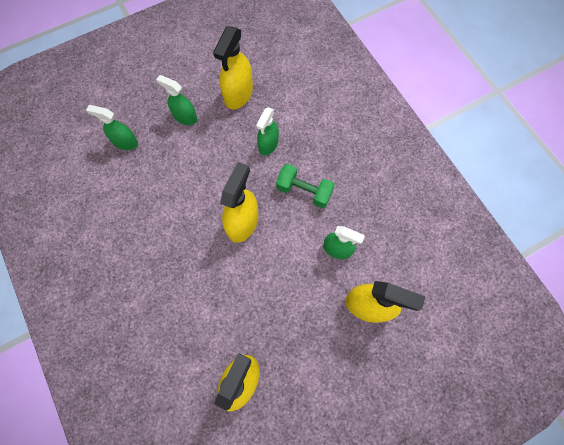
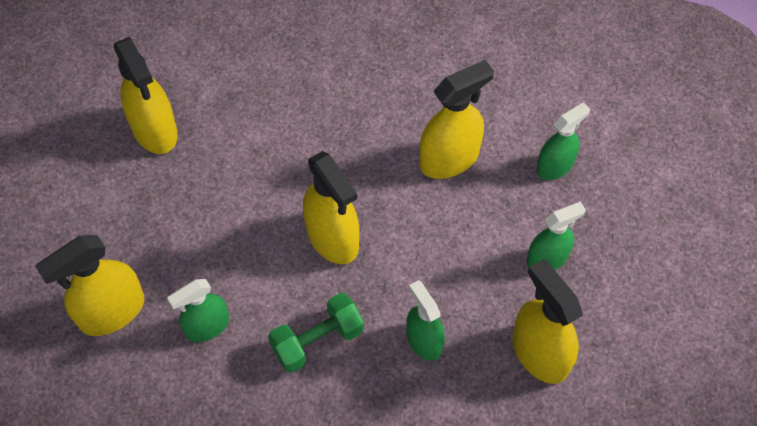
camera: 125 degrees right, 10 degrees down
(153, 195) = (449, 158): none -> yellow spray bottle

